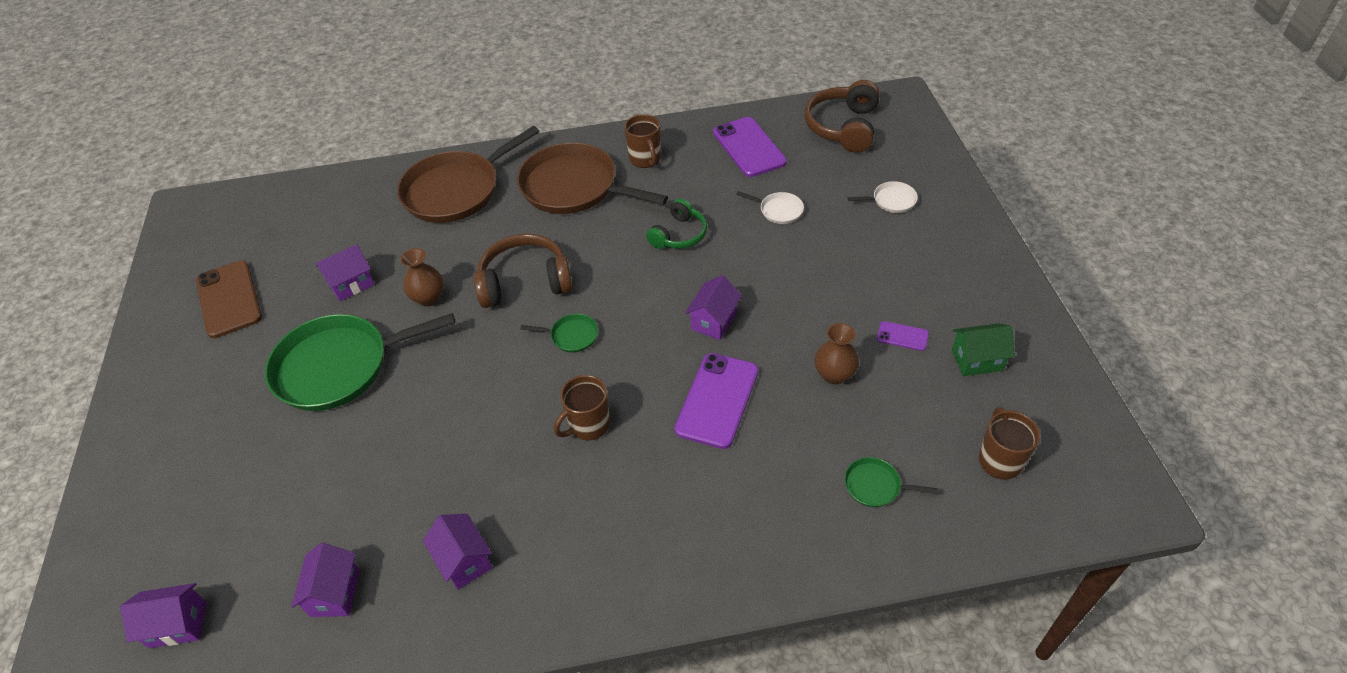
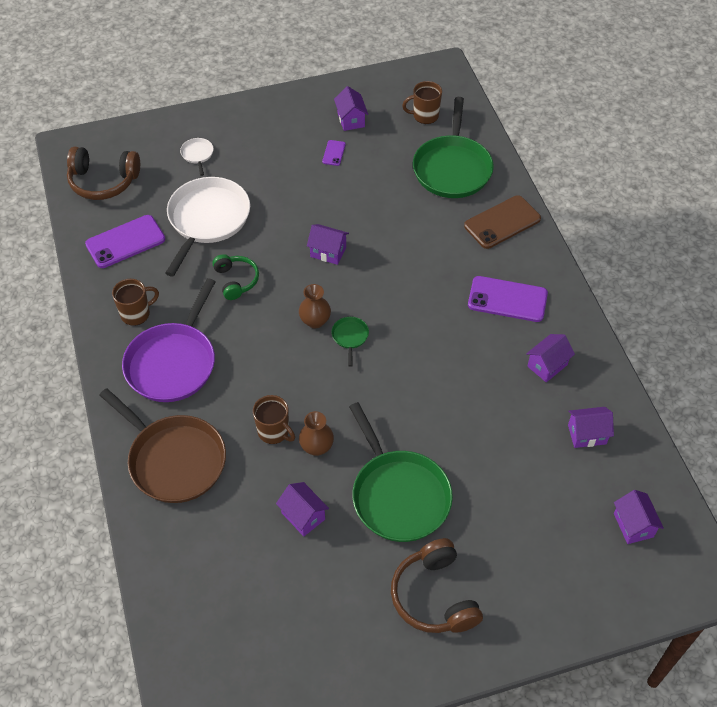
camera: 100 degrees left, 5 degrees up
(229, 299) = (328, 622): brown phone -> brown phone (502, 222)
(525, 282) = (294, 379): brown headphones -> brown headphones (434, 596)
(574, 187) = (173, 363): brown pan -> purple pan
(588, 425) = (431, 314): brown mug -> brown mug (274, 432)
(679, 235) = (236, 280): green headphones -> green headphones turned 45 degrees clockwise
(717, 400) = (399, 245): purple phone -> purple phone (507, 299)
(779, 210) = (207, 219): white pan -> white pan, size x2.39
(834, 374) = (370, 186): brown vase -> brown vase (315, 321)
(875, 486) = (452, 168): green pan -> green pan, size x2.39
(977, 360) = (351, 120): green house -> purple house

